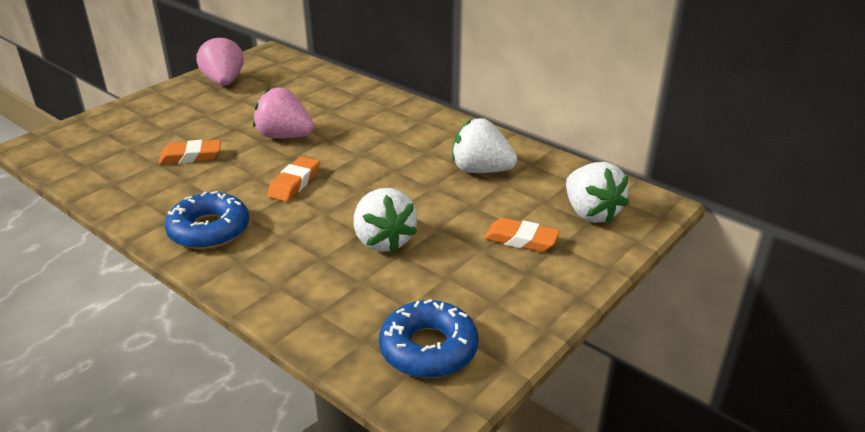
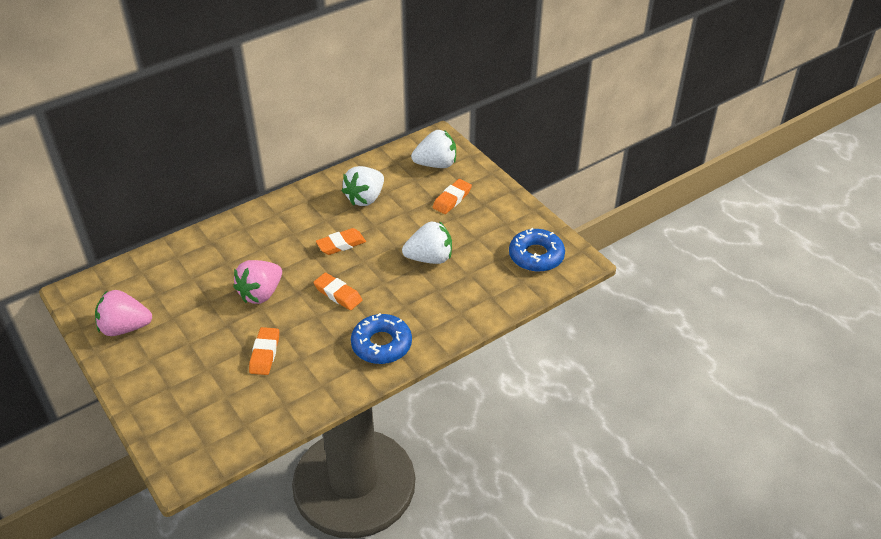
camera: 75 degrees left, 10 degrees up
(384, 169) = (341, 244): none -> orange eraser

